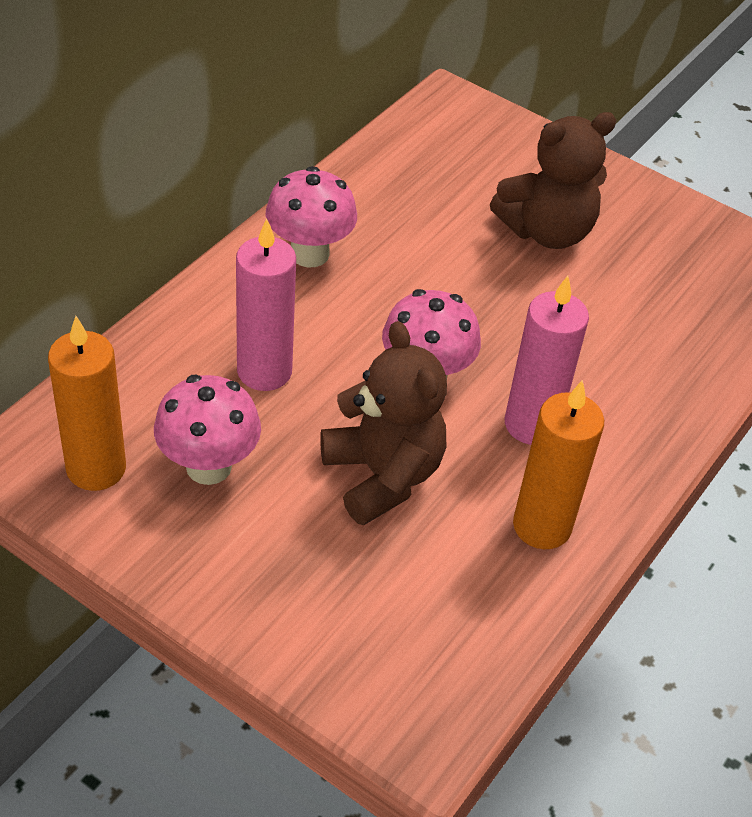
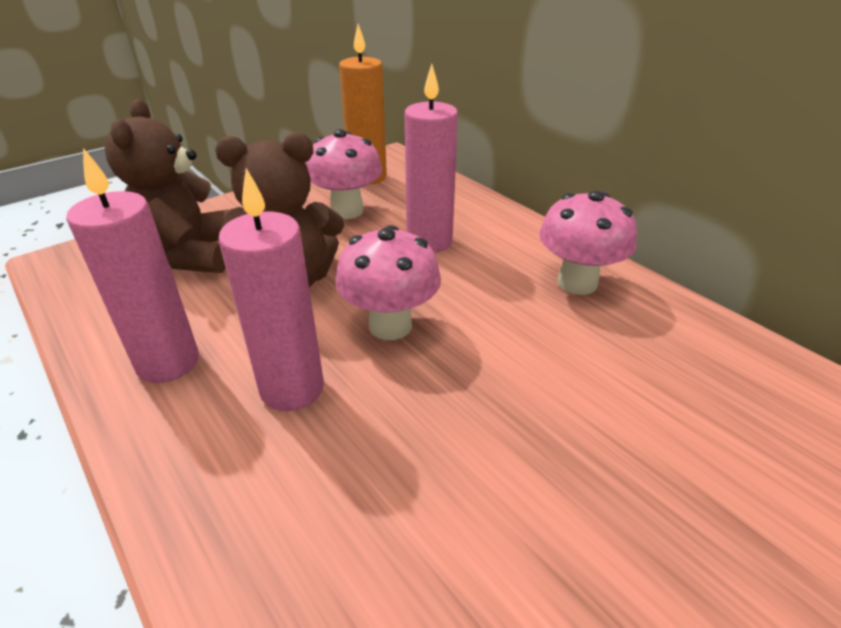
camera: 110 degrees right, 10 degrees down
(542, 526) = (168, 362): orange candle -> pink candle
(547, 231) = (640, 506): brown teddy bear -> brown teddy bear (189, 255)

